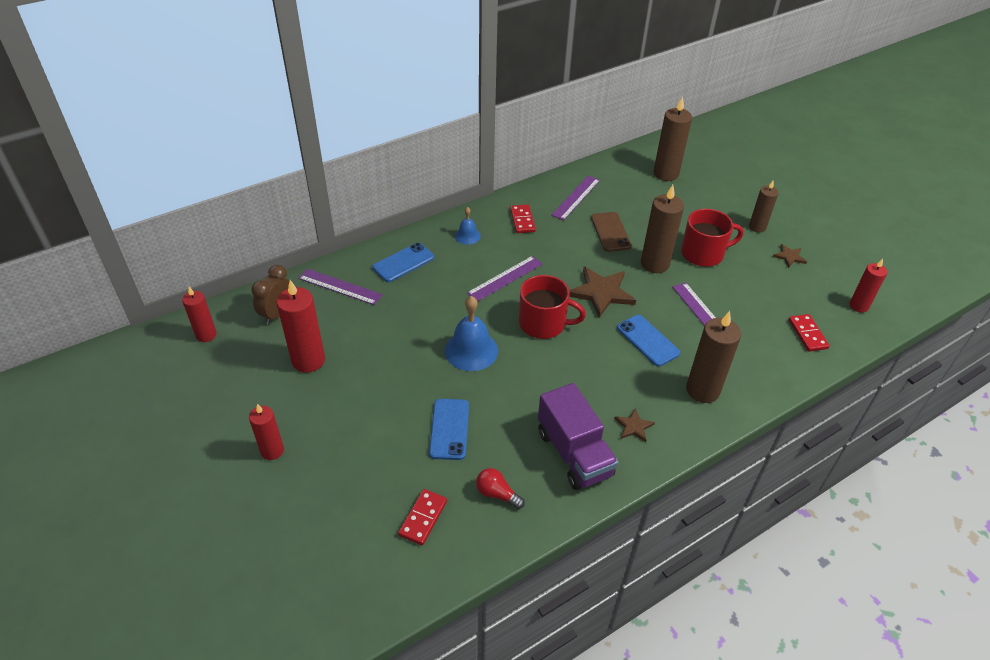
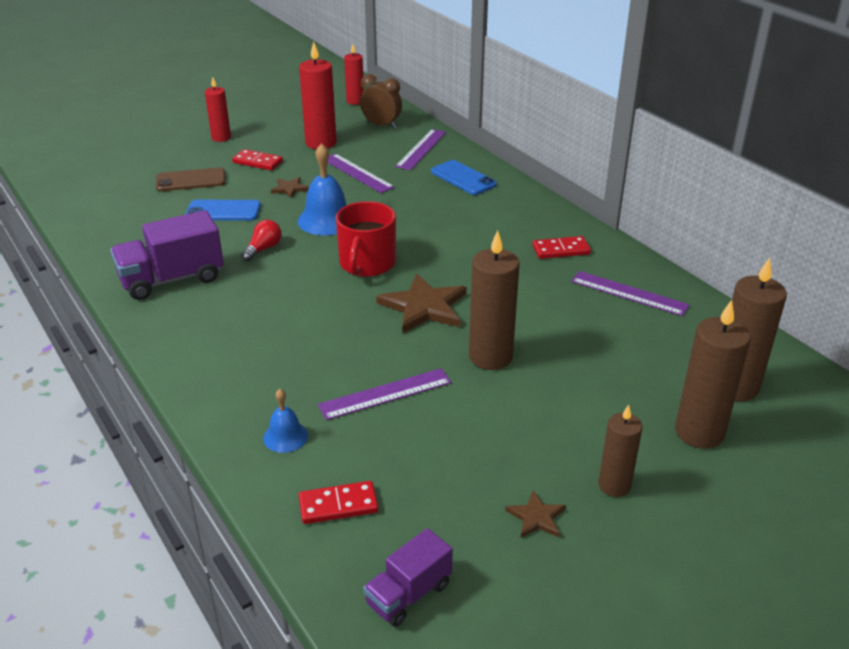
camera: 90 degrees right, 10 degrees down
(423, 518) = (128, 202): red domino -> red domino (258, 162)
(467, 236) = (519, 213): blue bell -> blue bell (285, 436)
(497, 494) = (139, 236): red light bulb -> red light bulb (263, 249)
(505, 278) = (444, 239): purple ruler -> purple ruler (357, 173)
(610, 232) = (555, 320): brown phone -> brown phone (191, 180)
(634, 426) = (197, 320): brown star -> brown star (290, 189)
(647, 340) = (334, 339): blue phone -> none
(702, 390) = (241, 378): brown candle -> brown candle (699, 432)
(703, 253) = (524, 409): red mug -> none
(858, 306) = (408, 594): red candle -> purple truck

